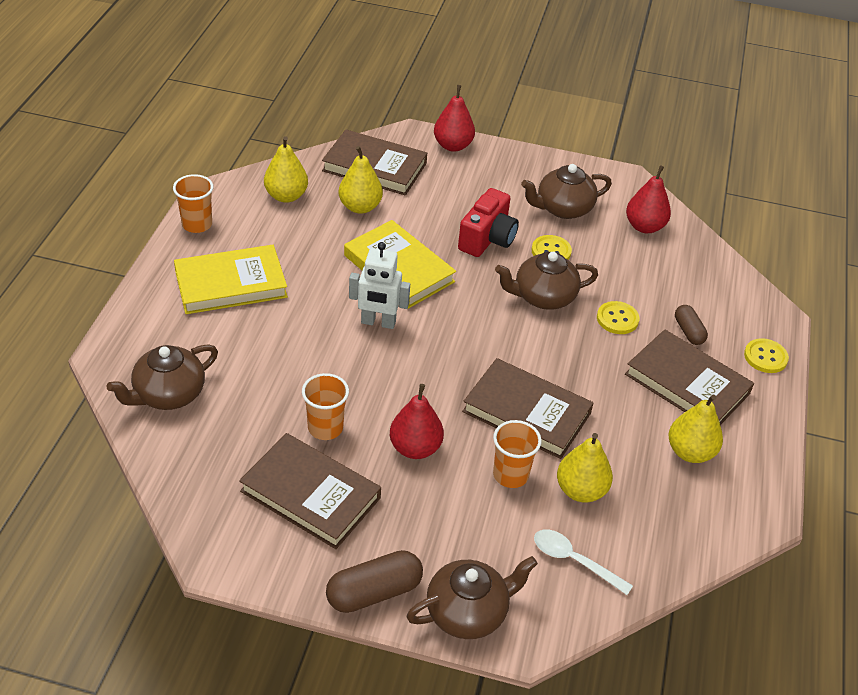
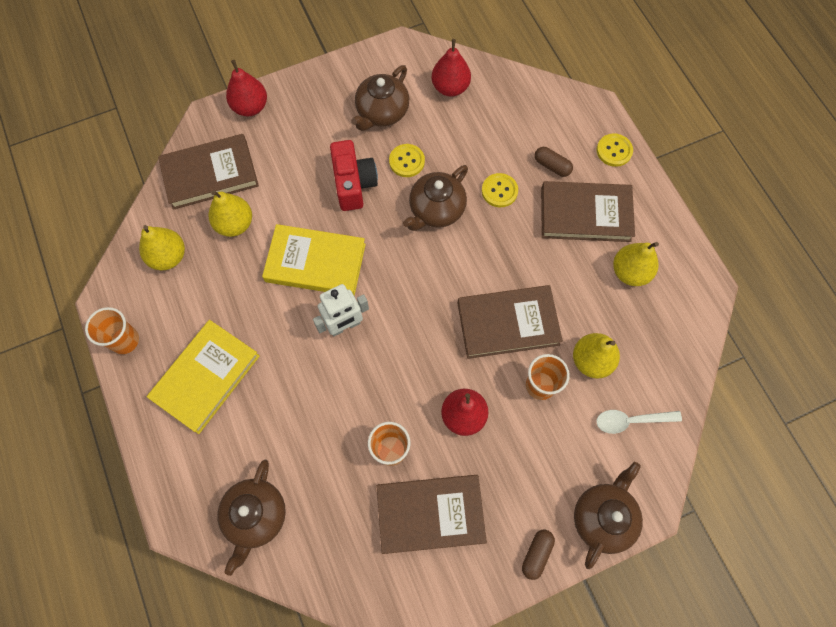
camera: 35 degrees left, 25 degrees up
(374, 592) = (536, 554): brown capsule -> brown capsule, size x0.61

